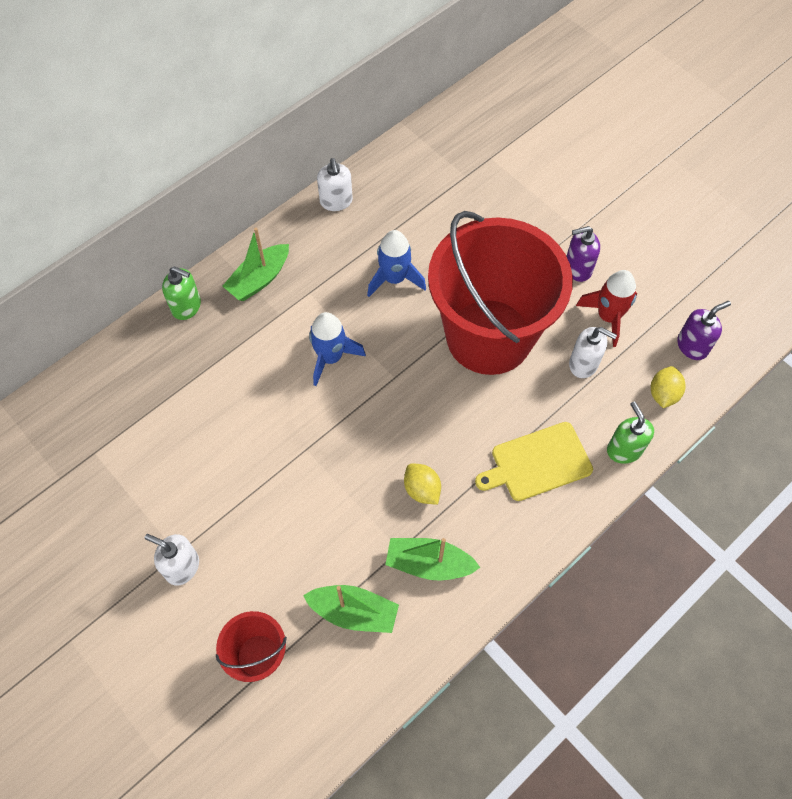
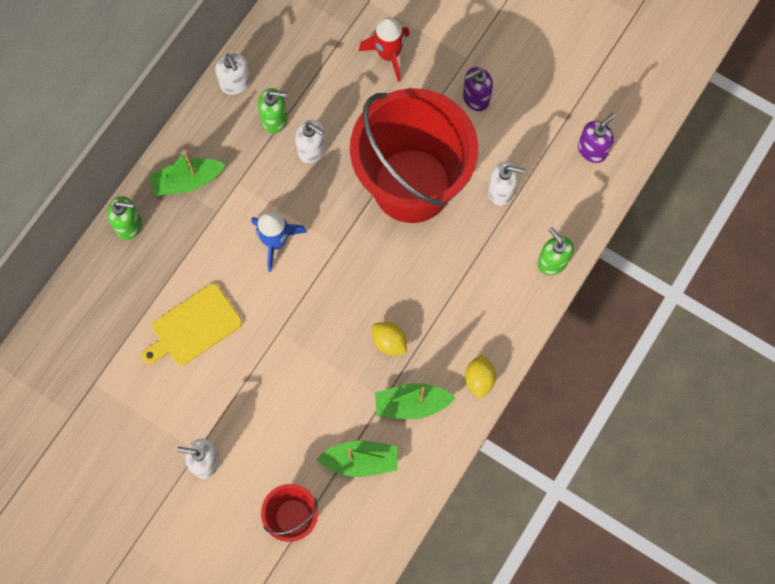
camera: 15 degrees left, 10 degrees up
(259, 279) = (187, 181): green boat -> green boat turned 45 degrees clockwise
(365, 242) = (275, 119): none -> green soap dispenser
(394, 279) = (312, 150): blue rocket -> white soap dispenser
(537, 462) = (481, 292): yellow cutting board -> yellow cutting board (193, 326)
(608, 317) = (513, 140): red rocket -> red rocket (388, 55)
(663, 394) = (575, 202): yellow lemon -> yellow lemon (479, 379)

